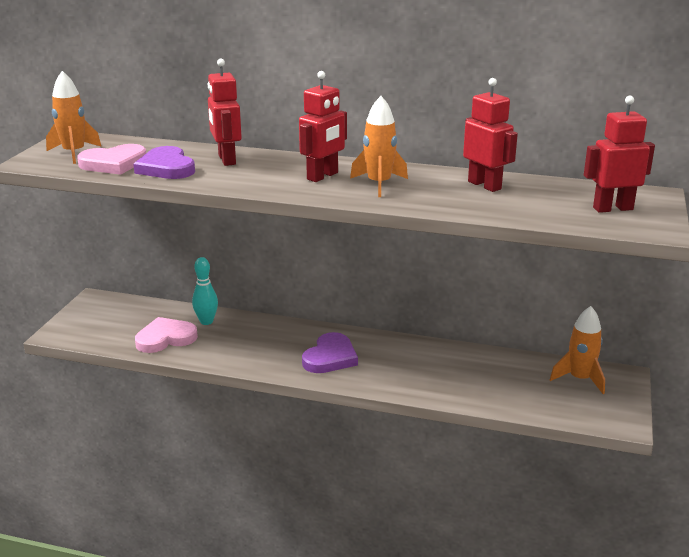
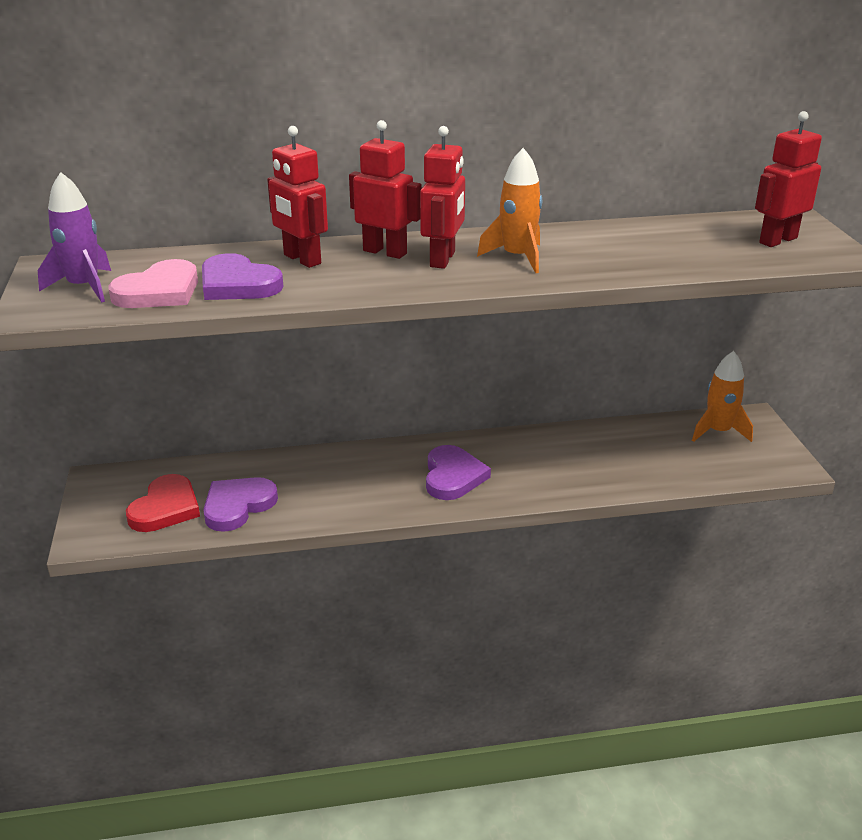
camera: 25 degrees left, 5 degrees up
(74, 153) = (84, 287): orange rocket -> purple rocket
(120, 328) = (165, 508): none -> red heart
(165, 338) = (237, 506): pink heart -> purple heart
(206, 321) = (270, 471): turquoise bowling pin -> none
(484, 185) = (627, 237): red robot -> red robot (385, 252)

